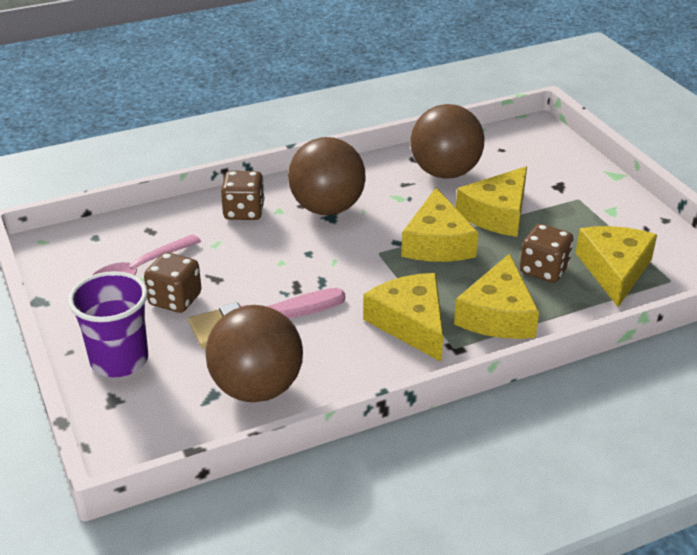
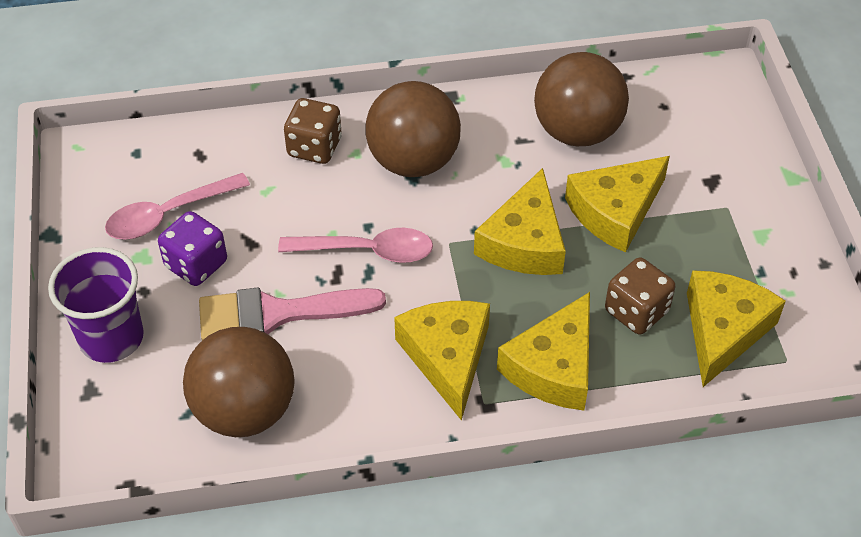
camera: 15 degrees right, 15 degrees up
(175, 299) = (196, 264): brown dice -> purple dice
(315, 268) = (367, 251): none -> pink spoon

